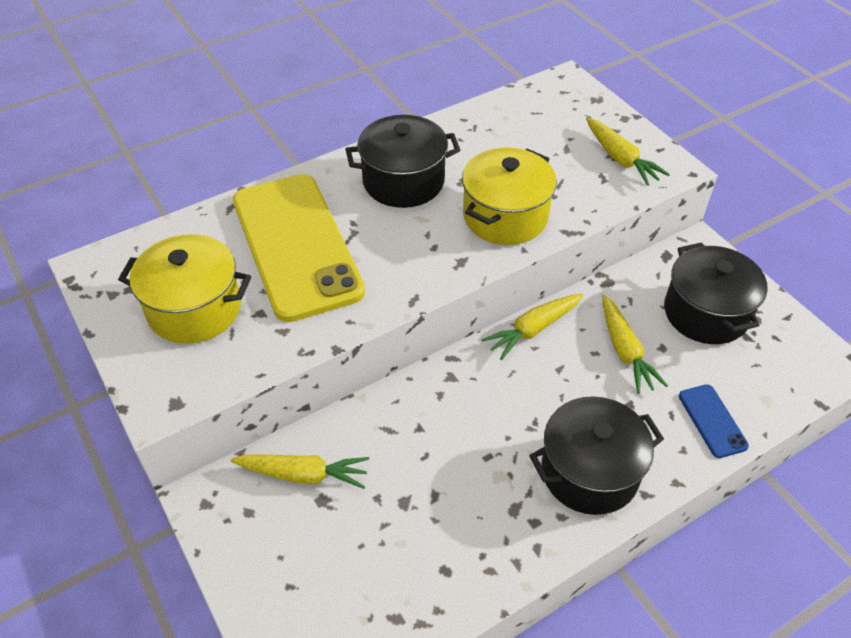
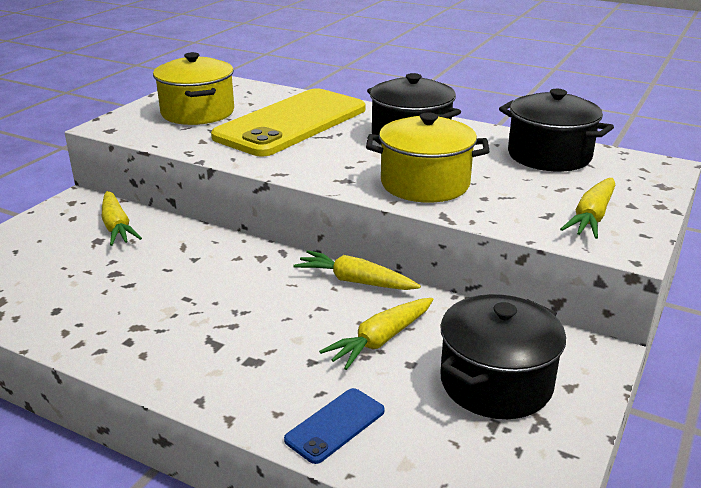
camera: 60 degrees right, 20 degrees down
(589, 472) = (205, 357): black pot -> black pot (549, 156)

